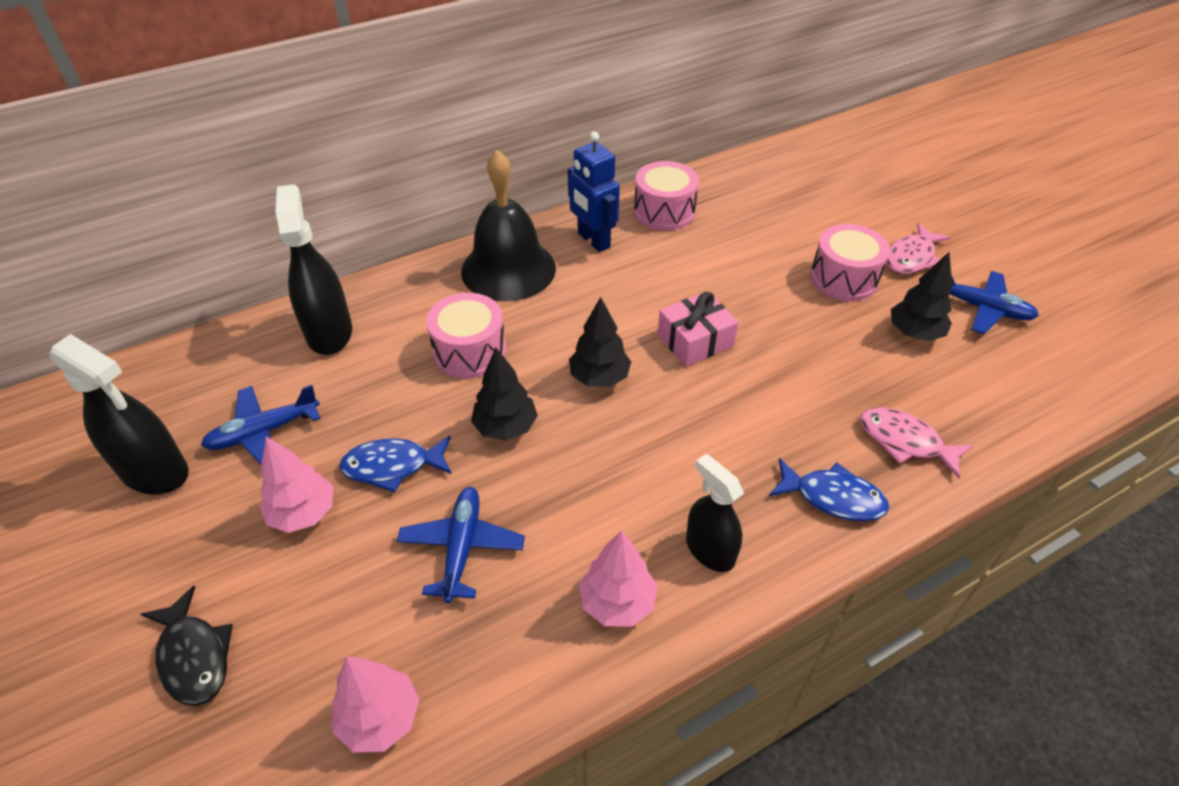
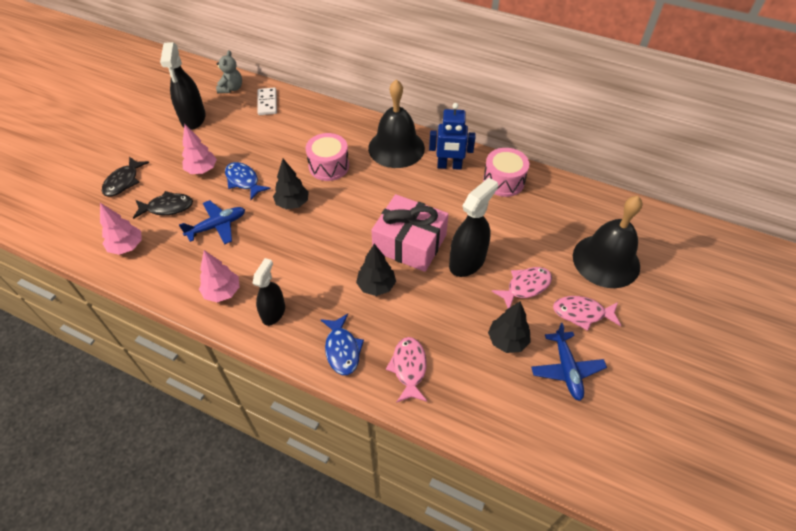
camera: 55 degrees right, 5 degrees up
(147, 386) = (231, 88): none -> grey teddy bear
(244, 357) = (267, 103): none -> white domino
(264, 432) = (233, 134): blue plane -> none
(329, 332) = (302, 117): black spray bottle -> black spray bottle (467, 261)
(343, 606) = (167, 207): none -> black fish
(593, 240) = (449, 166): blue robot -> blue robot turned 105 degrees counterclockwise
(599, 378) = (350, 219): black tree -> black tree (376, 286)
(695, 340) = (409, 243): pink gift -> pink gift, size x1.59
(843, 278) = (525, 287): pink drum -> pink fish
(849, 203) = (606, 260): none -> black bell

